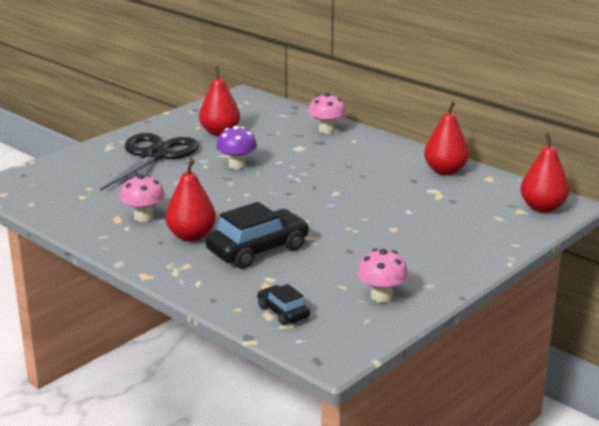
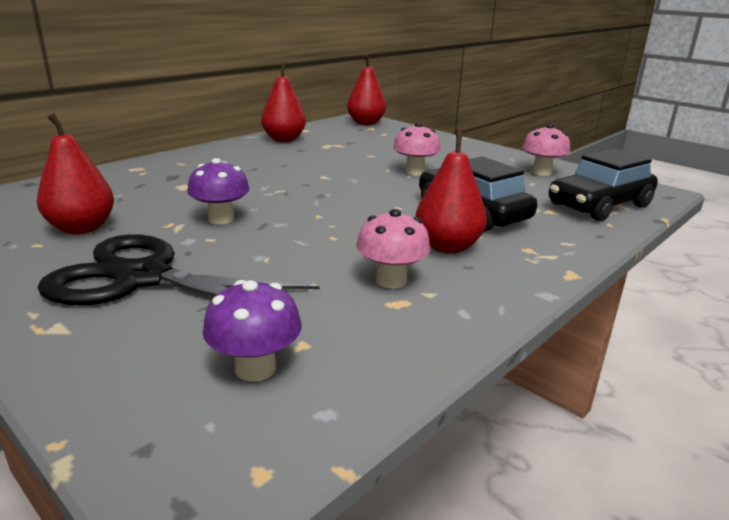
camera: 90 degrees left, 0 degrees up
(66, 188) = (255, 368): none -> purple mushroom
(283, 312) = (599, 205): black car -> black car, size x1.85
(326, 130) = (136, 172): pink mushroom -> pink mushroom (415, 172)

